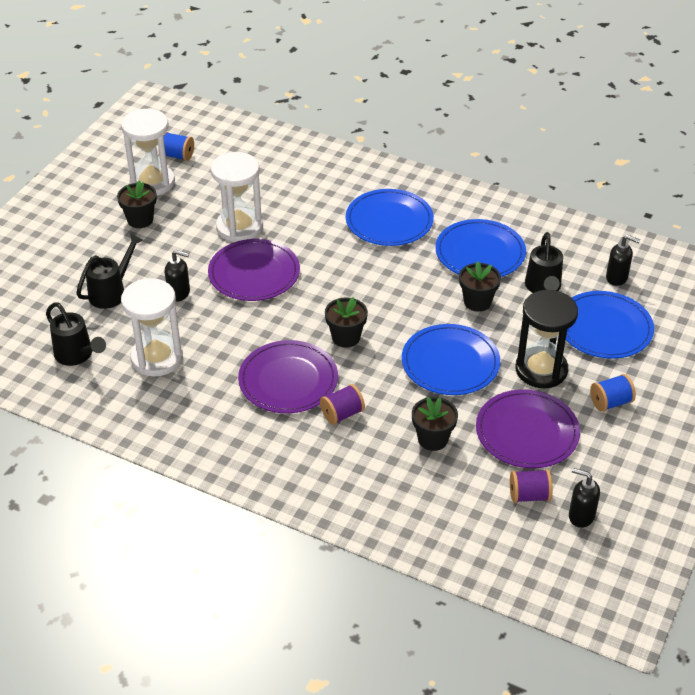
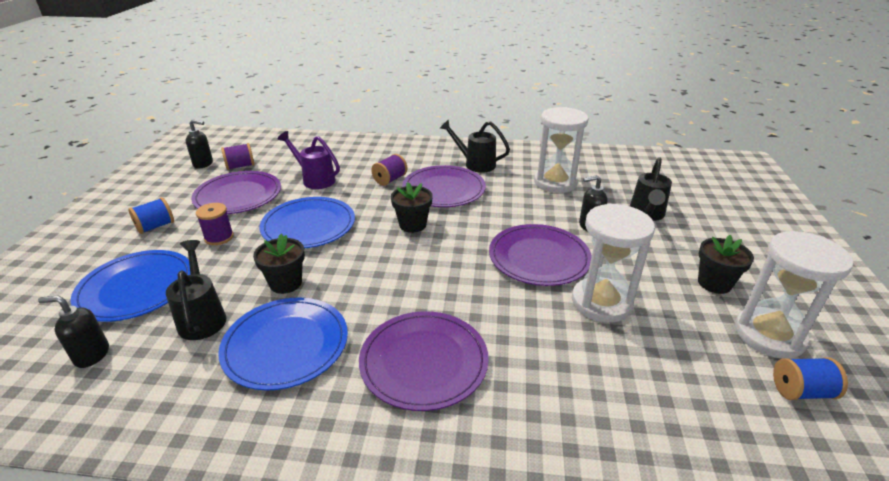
camera: 160 degrees right, 10 degrees down
(77, 355) = (614, 173): black watering can -> black watering can (475, 164)
(389, 221) = (424, 362): blue plate -> purple plate
(433, 439) = (315, 179): black flower pot -> purple watering can
(541, 370) = (219, 237): black hourglass -> purple spool

